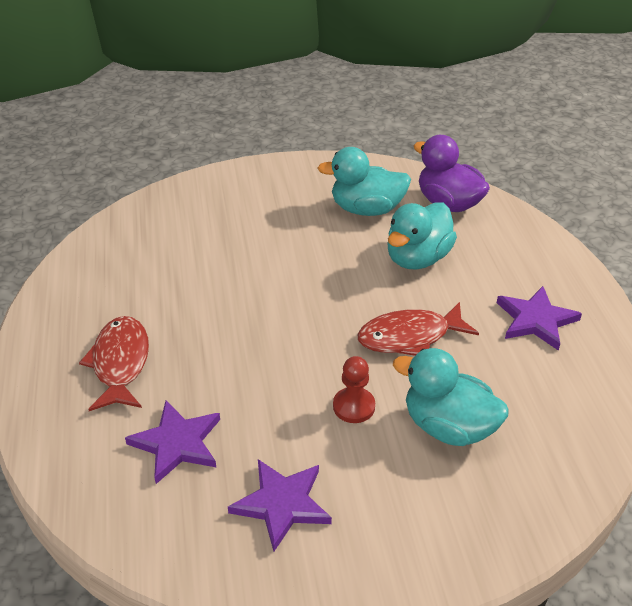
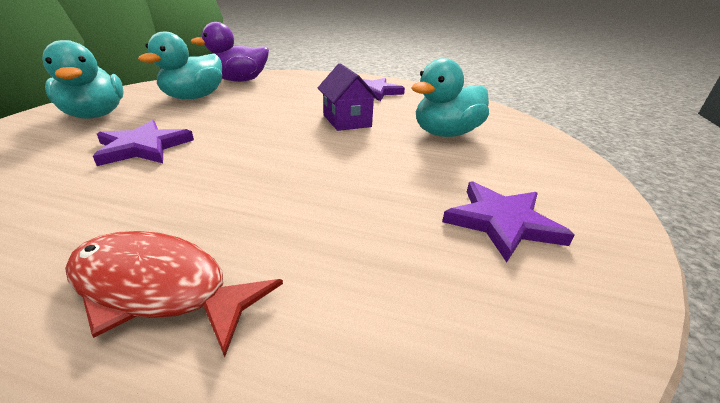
camera: 65 degrees left, 10 degrees down
(177, 443) = (370, 273): purple star -> purple star (143, 147)
(354, 406) = (399, 157): red pawn -> none
(410, 337) = (346, 121): red fish -> purple house
(417, 258) = (273, 99): turquoise duck -> turquoise duck (95, 115)

